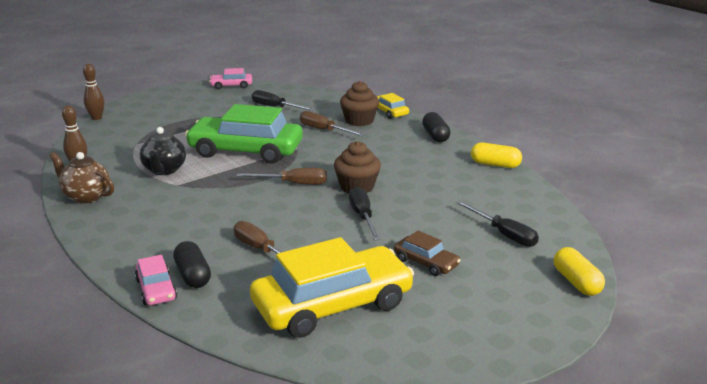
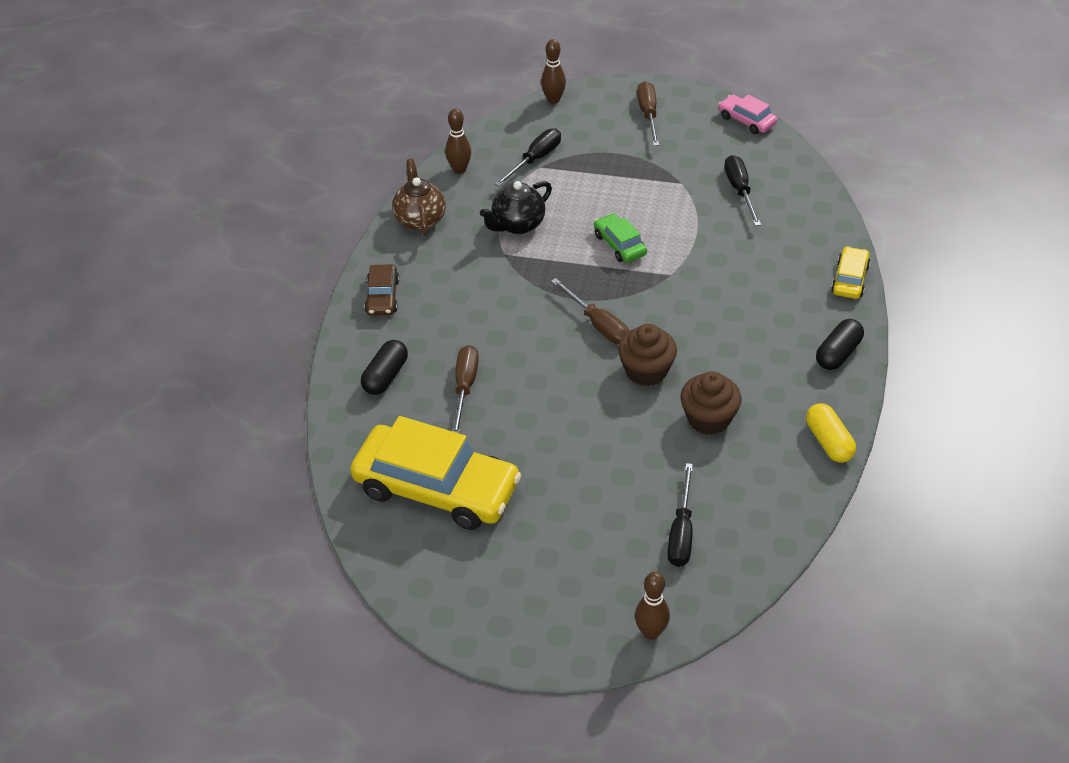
camera: 50 degrees right, 20 degrees up
(156, 289) = (346, 371): pink car -> none
(246, 150) = (619, 244): green car -> green car, size x0.46
(324, 130) = (736, 264): brown screwdriver -> brown screwdriver (648, 115)
(359, 121) = (795, 272): brown cupcake -> brown cupcake (708, 418)
(363, 217) = (595, 413): black screwdriver -> black screwdriver (535, 159)
(426, 262) = (565, 506): brown car -> brown car (382, 297)
(576, 282) = (651, 632): yellow capsule -> brown bowling pin

